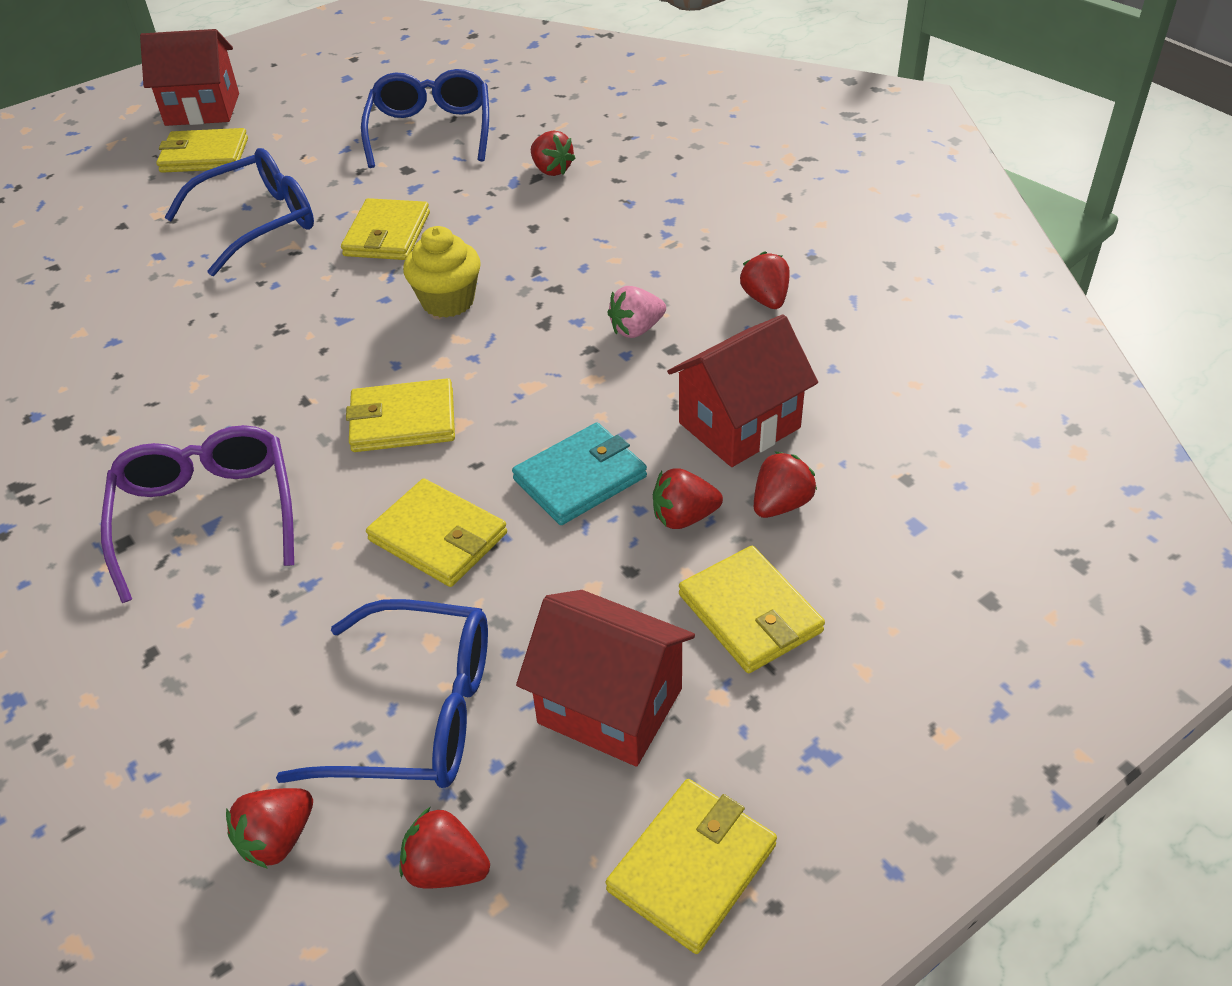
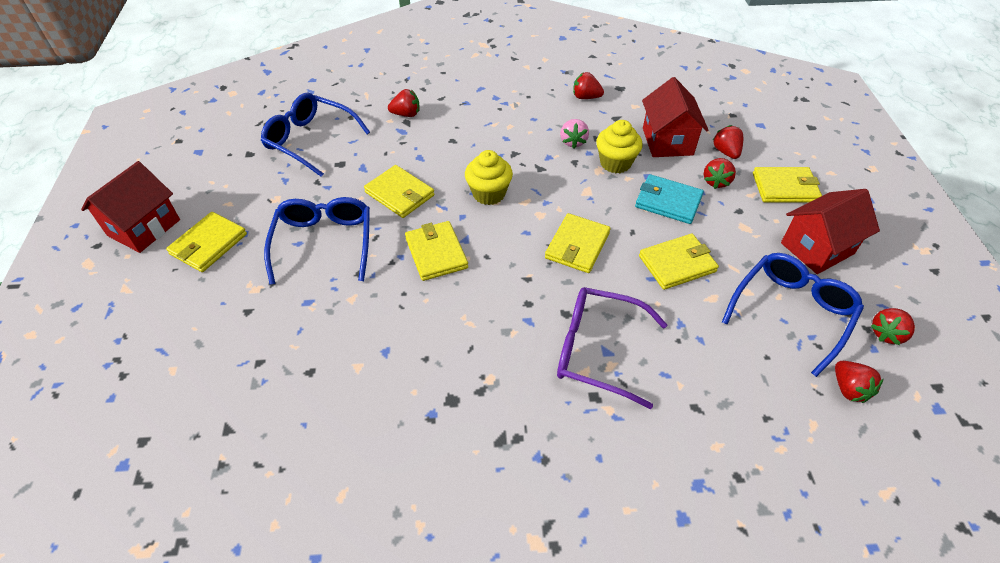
camera: 60 degrees left, 5 degrees up
(580, 478) = (668, 201): turquoise wallet -> turquoise wallet turned 60 degrees counterclockwise
(626, 389) = (615, 163): none -> yellow cupcake
(692, 867) = (911, 259): yellow wallet -> yellow wallet (436, 253)

